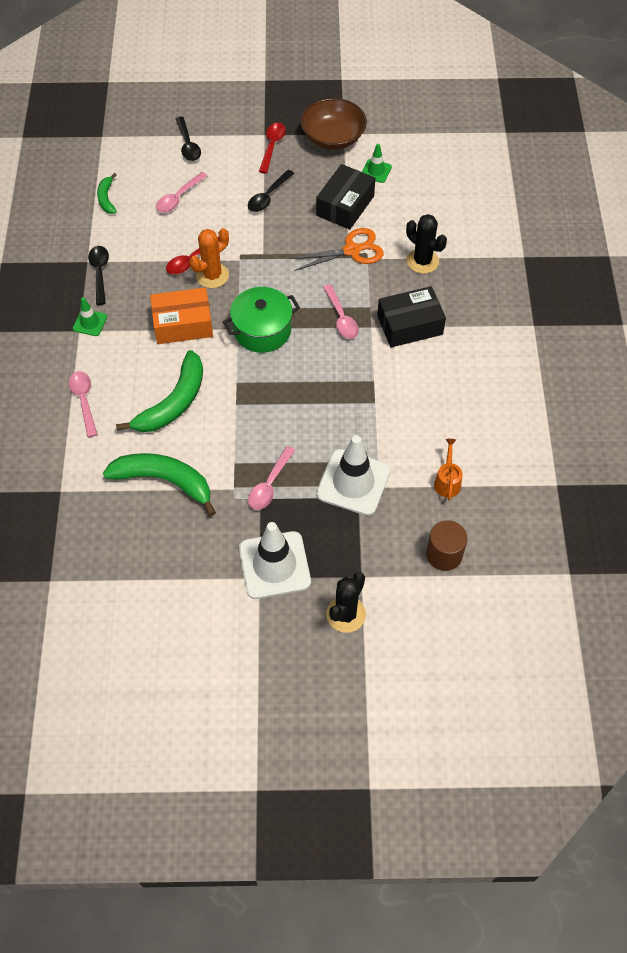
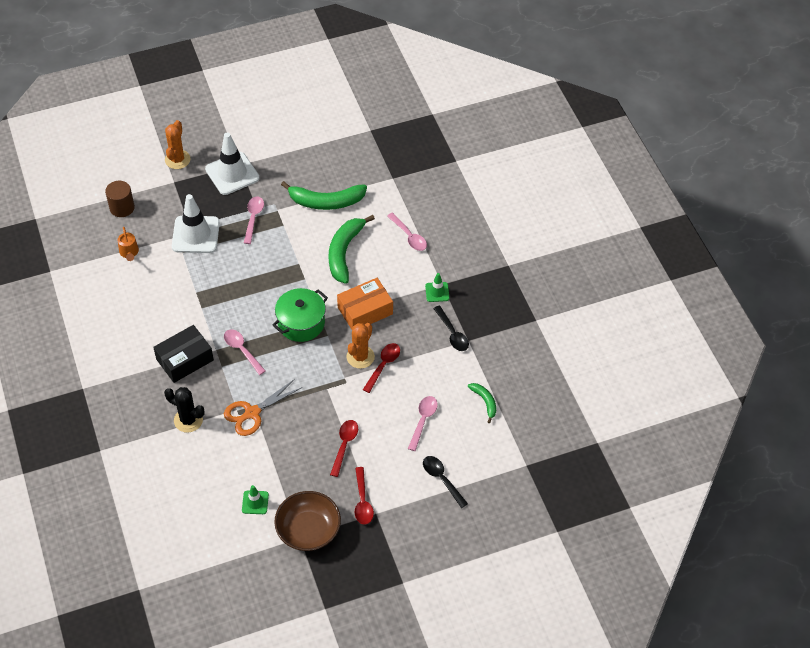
camera: 160 degrees right, 5 degrees down
(268, 197) = (344, 445): black spoon -> red spoon
(345, 205) = (272, 456): black box -> none
(346, 614) = (177, 159): black cactus -> orange cactus

